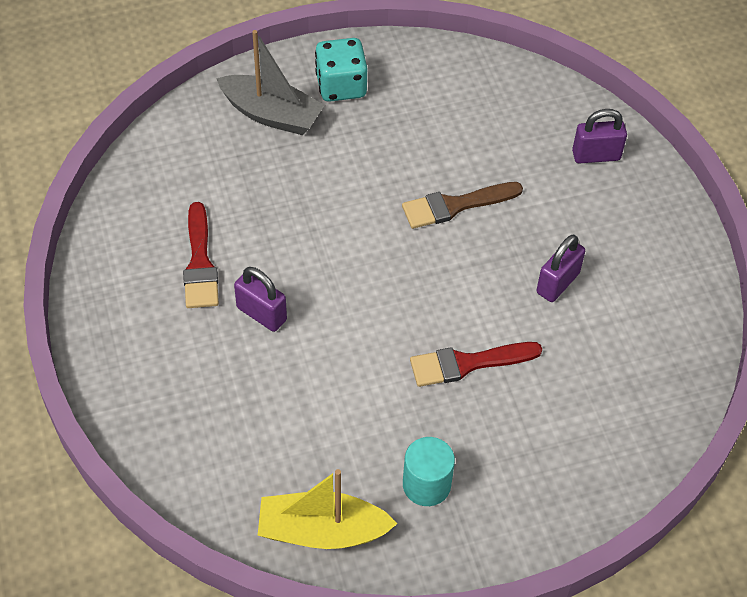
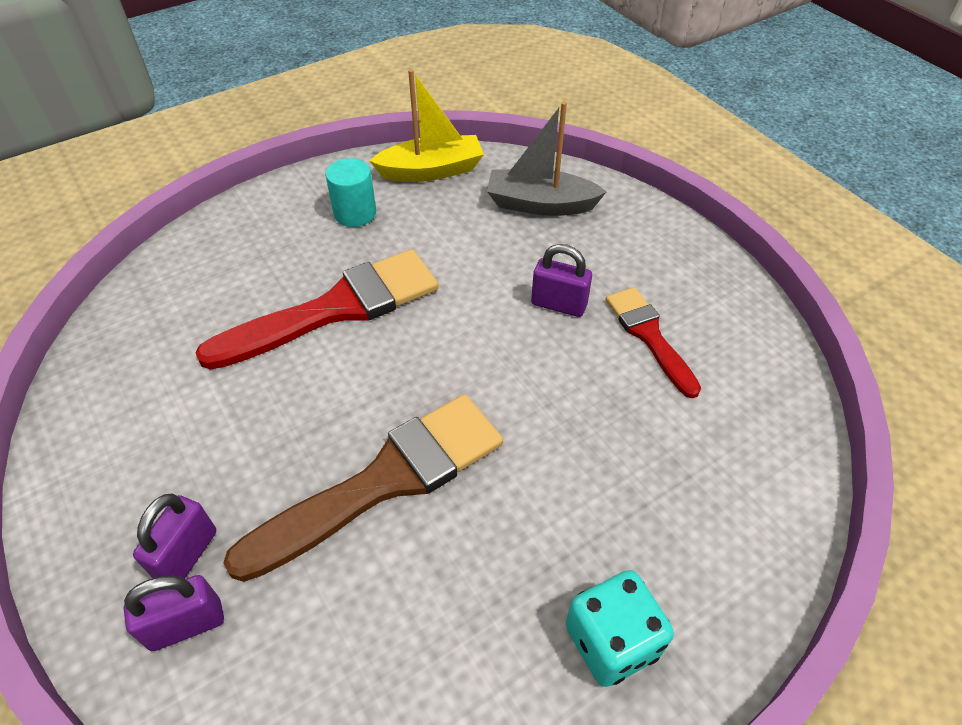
camera: 165 degrees right, 5 degrees down
(271, 114) = (683, 553): grey boat -> grey boat (540, 204)
(456, 205) = (384, 482): brown brush -> brown brush, size x1.74
(468, 363) = (335, 309): red brush -> red brush, size x1.74
(557, 283) = (242, 414): purple padlock -> purple padlock (187, 555)

